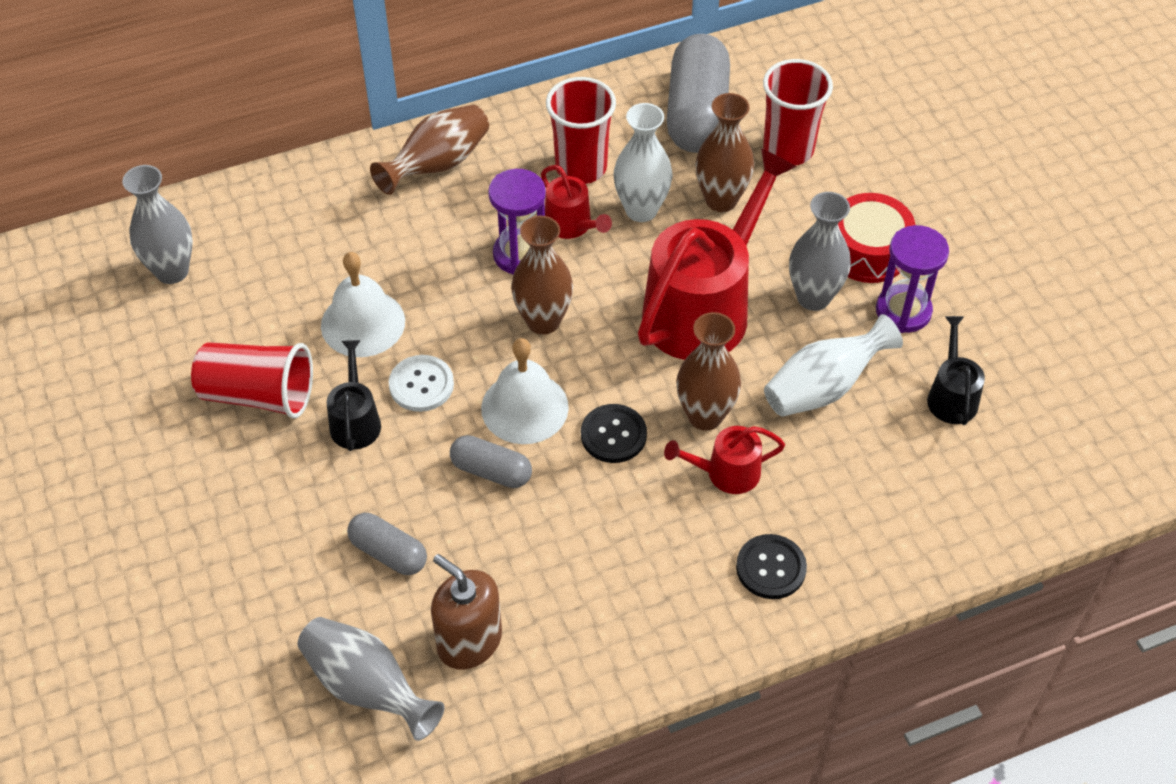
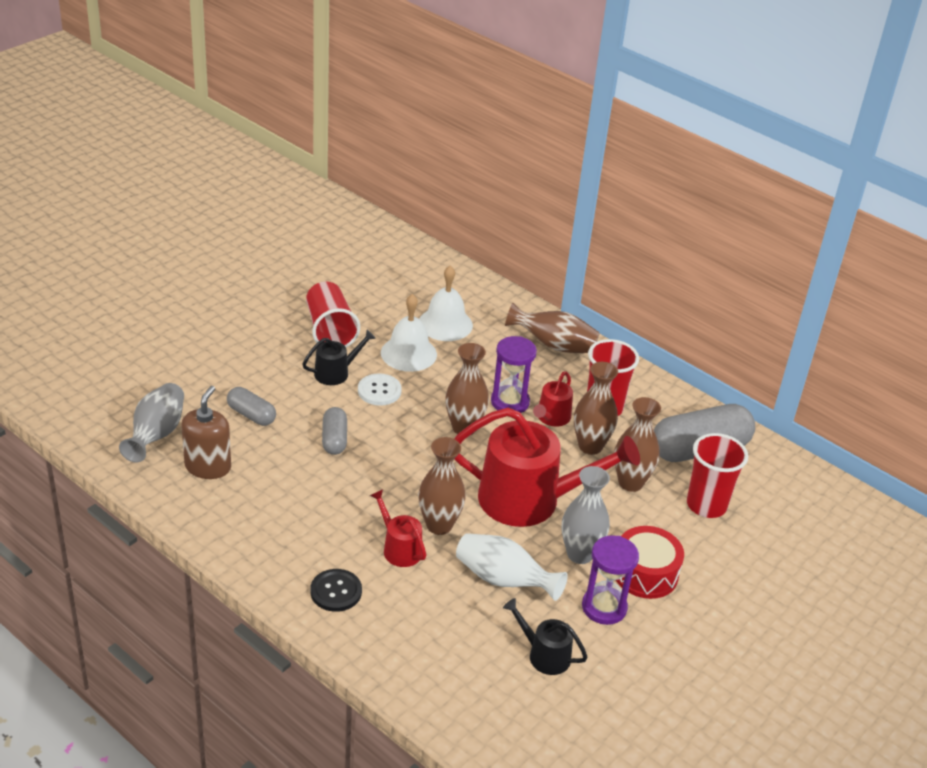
camera: 60 degrees right, 15 degrees down
(172, 271) = (394, 271): grey vase -> none
(388, 552) = (251, 415): grey capsule -> grey capsule turned 60 degrees counterclockwise
(524, 407) = (391, 439): white bell -> white bell (445, 324)
(613, 435) = (395, 486): black button -> none
(641, 210) = (590, 446): white vase -> brown vase
(951, 396) = (544, 655): black watering can -> black watering can turned 120 degrees counterclockwise

